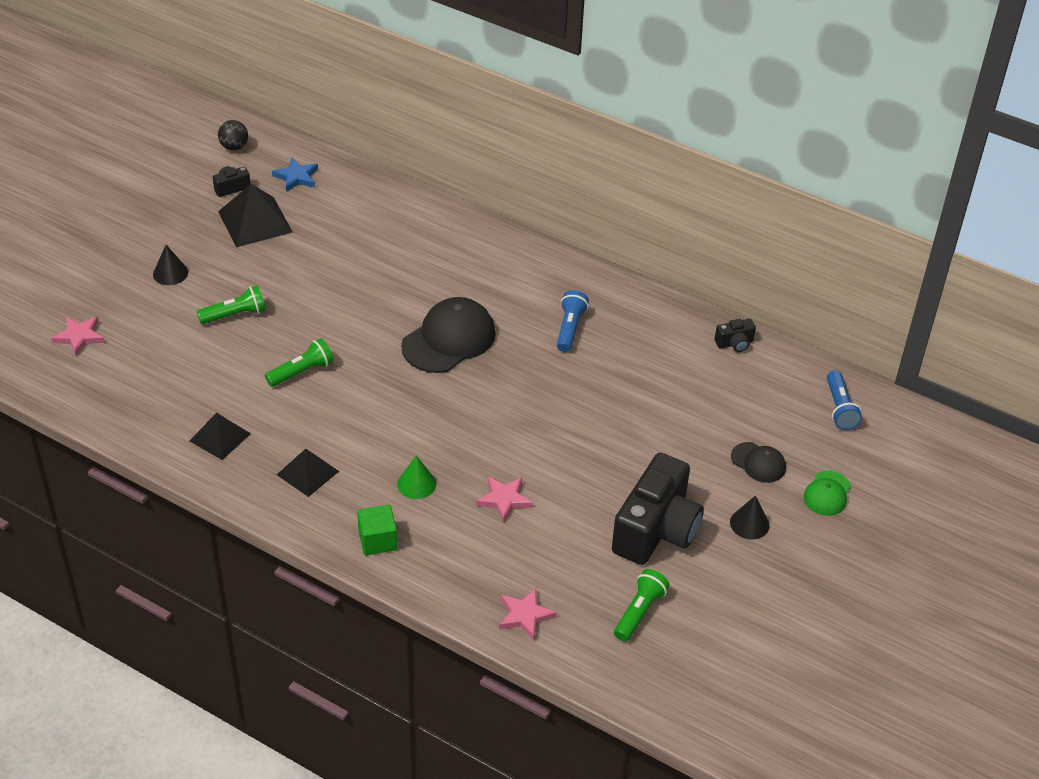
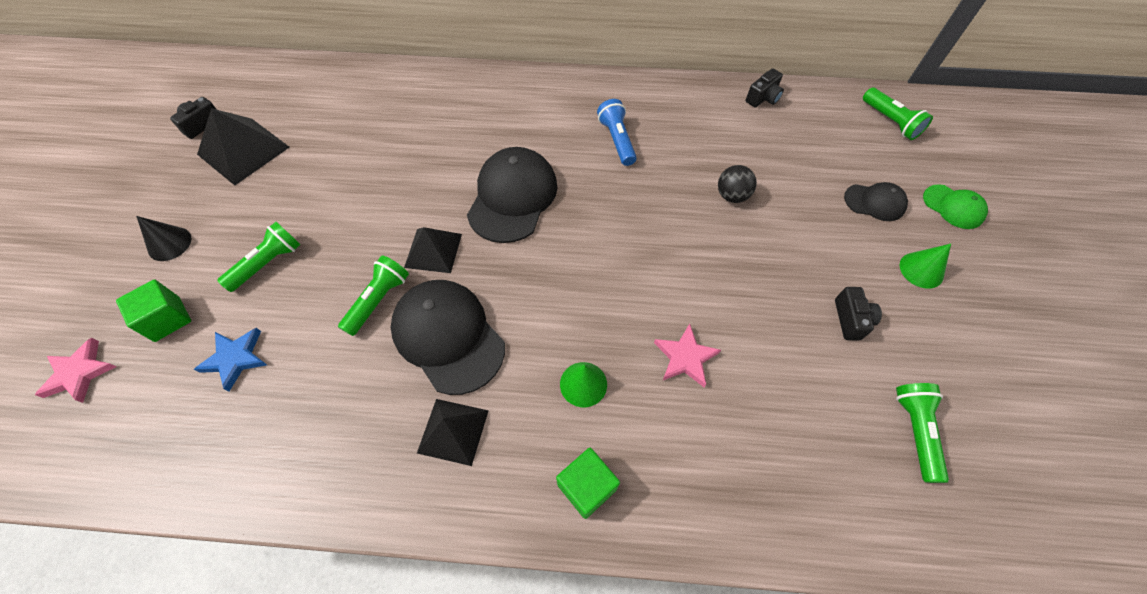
camera: 25 degrees left, 15 degrees up
(149, 325) = (167, 319): none -> green cube
(220, 437) = (321, 433): black pyramid -> black pyramid (433, 250)
(234, 147) = (186, 83): black ball -> black ball (732, 196)
(296, 177) = (266, 91): blue star -> blue star (235, 358)
(338, 415) = (448, 336): none -> black cap
(525, 615) = (811, 504): pink star -> none
(656, 530) = (851, 319): black camera -> black camera, size x0.42
(749, 523) = (921, 270): black cone -> green cone
(827, 493) = (953, 207): green cap -> green cap turned 45 degrees counterclockwise
(840, 408) = (890, 122): blue flashlight -> green flashlight

